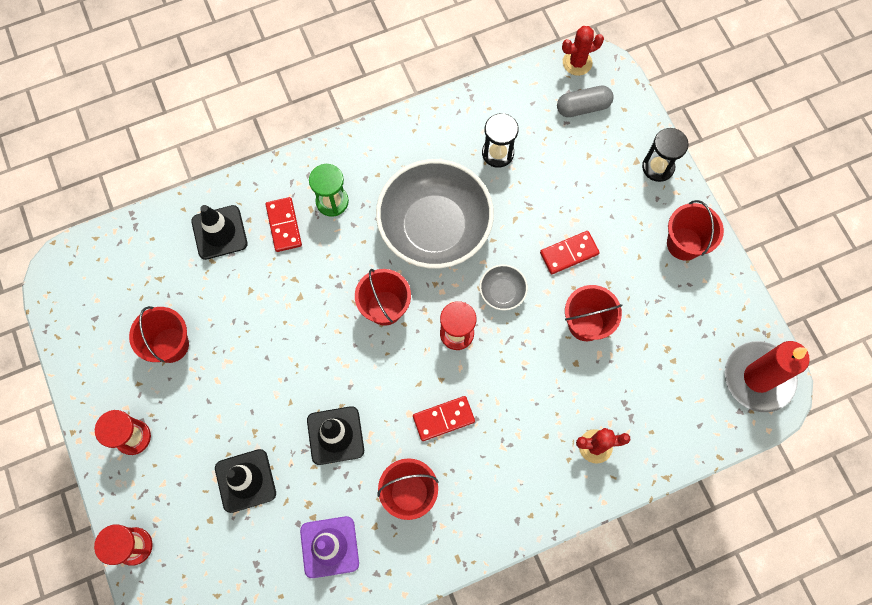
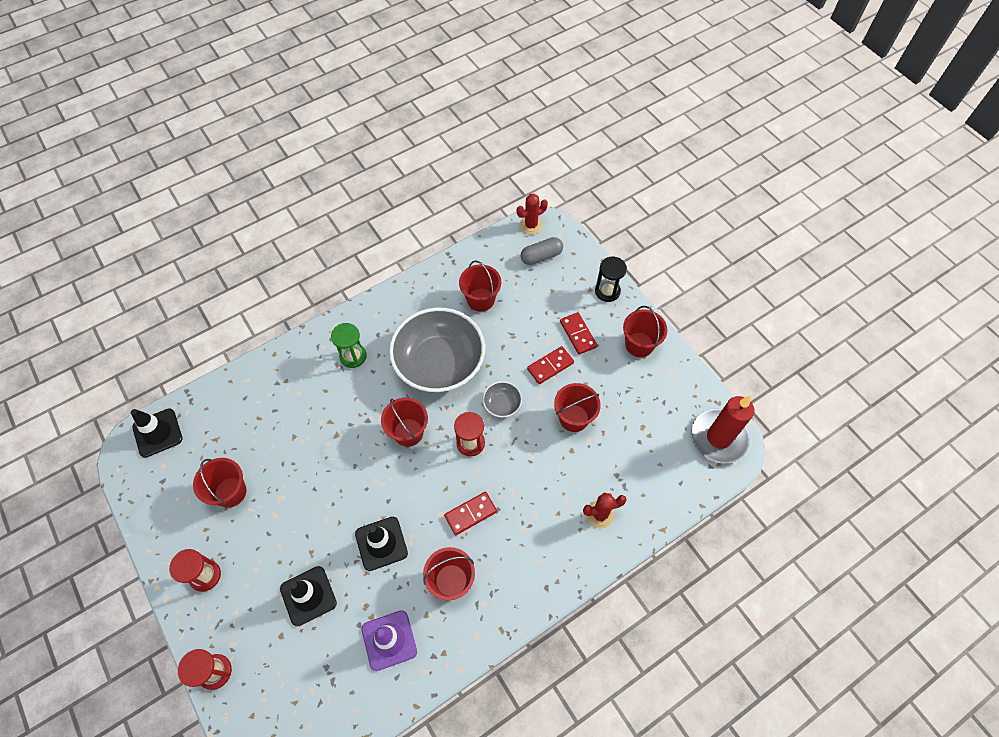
camera: 10 degrees left, 10 degrees down
(219, 232) = (262, 394): black traffic cone -> black traffic cone (157, 433)
(284, 225) = (316, 381): red domino -> red domino (578, 334)
(497, 153) = (480, 299): black hourglass -> red bucket

